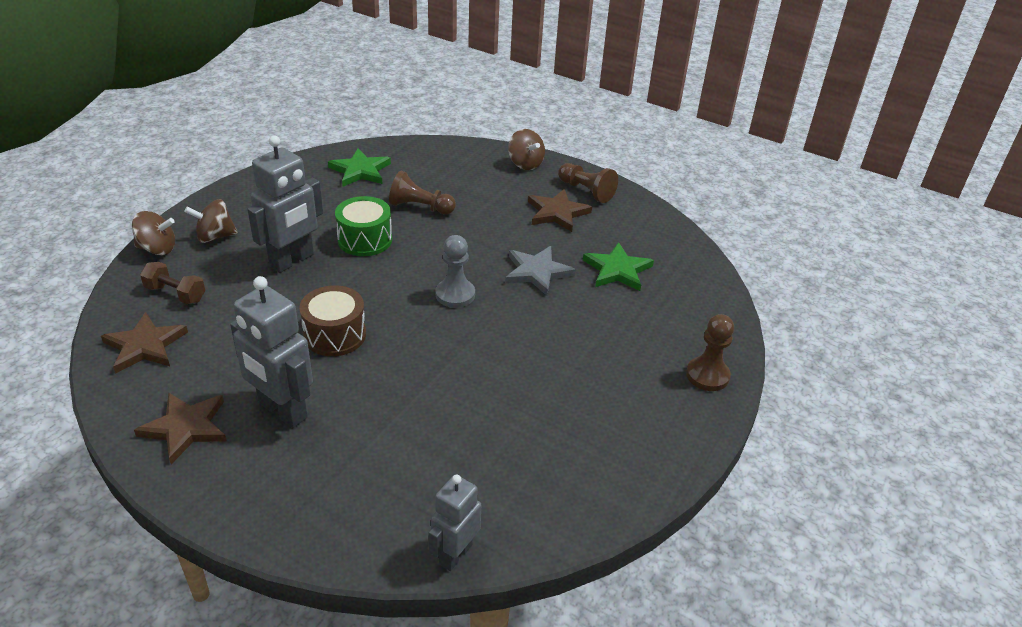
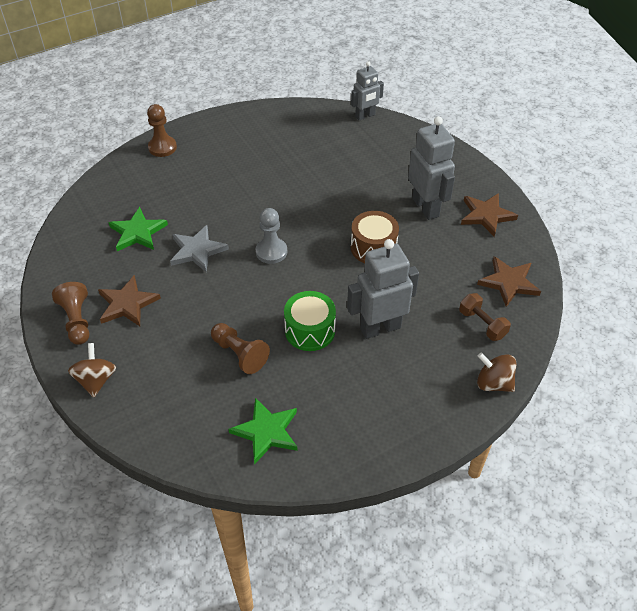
camera: 150 degrees left, 10 degrees up
(215, 236) = (439, 381): brown spinning top -> none

